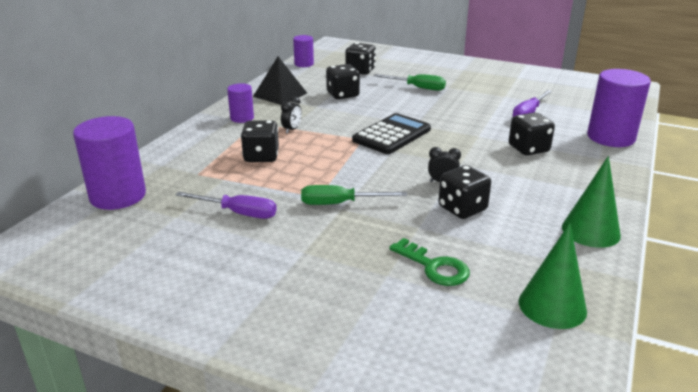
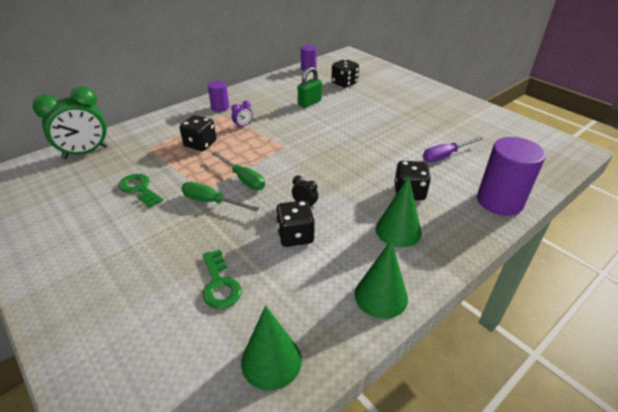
camera: 25 degrees right, 10 degrees up
(118, 196) = (86, 152): purple cylinder -> green clock
(238, 213) = (139, 189): purple screwdriver -> green key
(280, 94) = (265, 93): black pyramid -> none
(292, 130) = (243, 126): black clock -> purple clock
(342, 95) = (309, 103): black dice -> green padlock
(391, 135) = (310, 149): black calculator -> none
(417, 88) = (374, 108): green screwdriver -> green screwdriver (243, 179)
(551, 180) = (398, 230): none -> green cone

